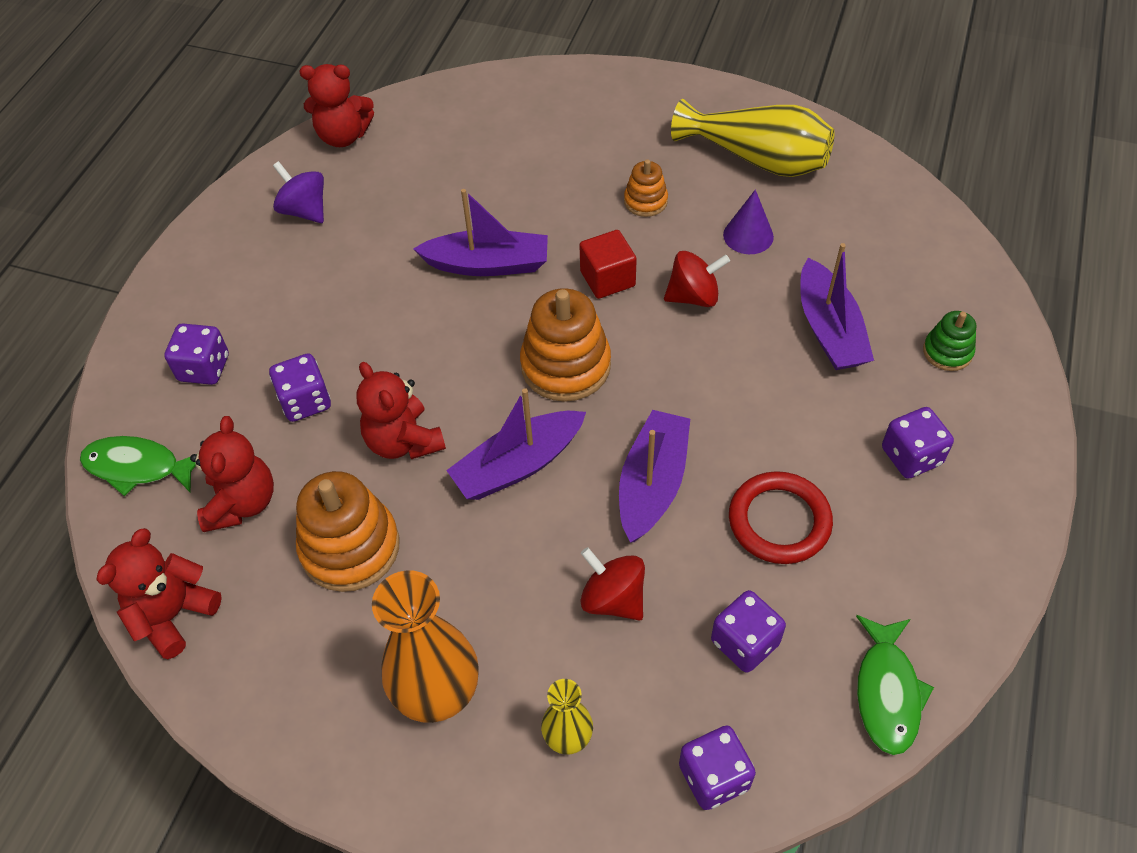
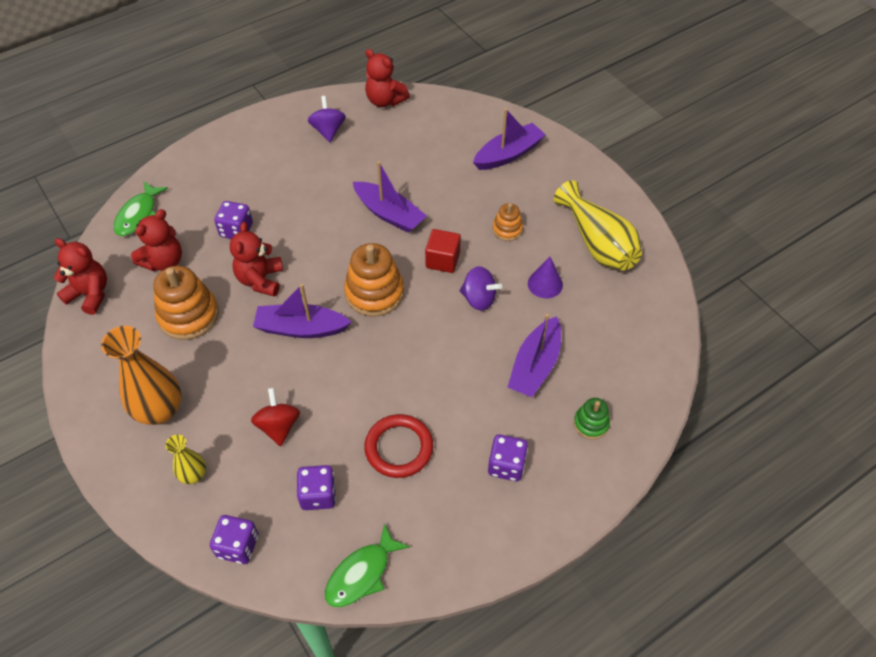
camera: 35 degrees right, 0 degrees up
(138, 467) = (138, 215): green fish -> green fish turned 120 degrees counterclockwise
(173, 615) = (90, 294): red teddy bear -> red teddy bear turned 45 degrees clockwise
(204, 368) = (208, 184): purple dice -> none
(652, 484) = (355, 383): purple boat -> purple boat (508, 154)
(694, 296) = (479, 299): red spinning top -> purple spinning top

